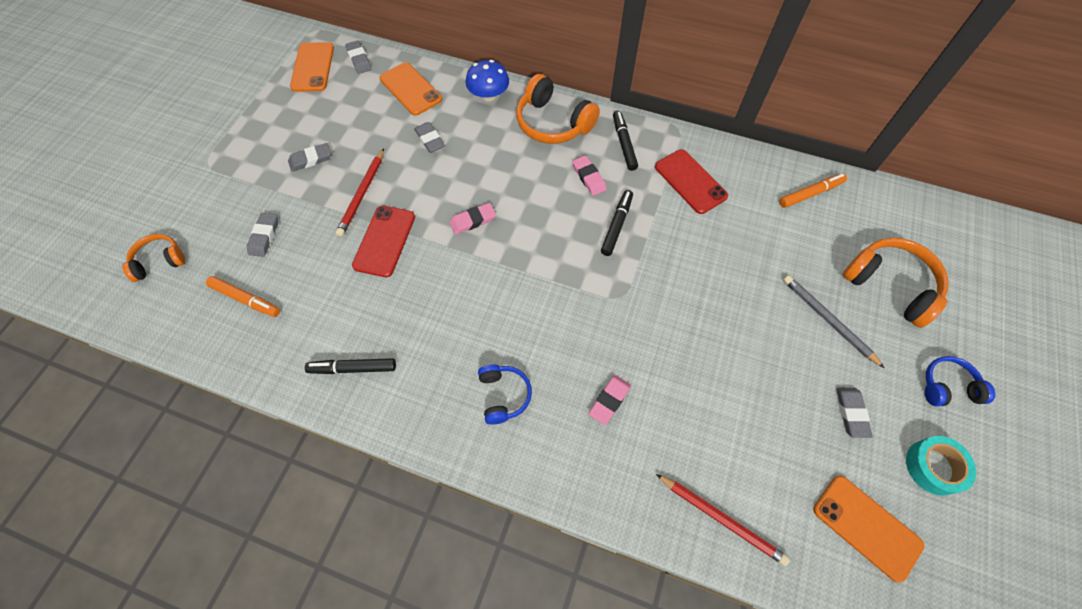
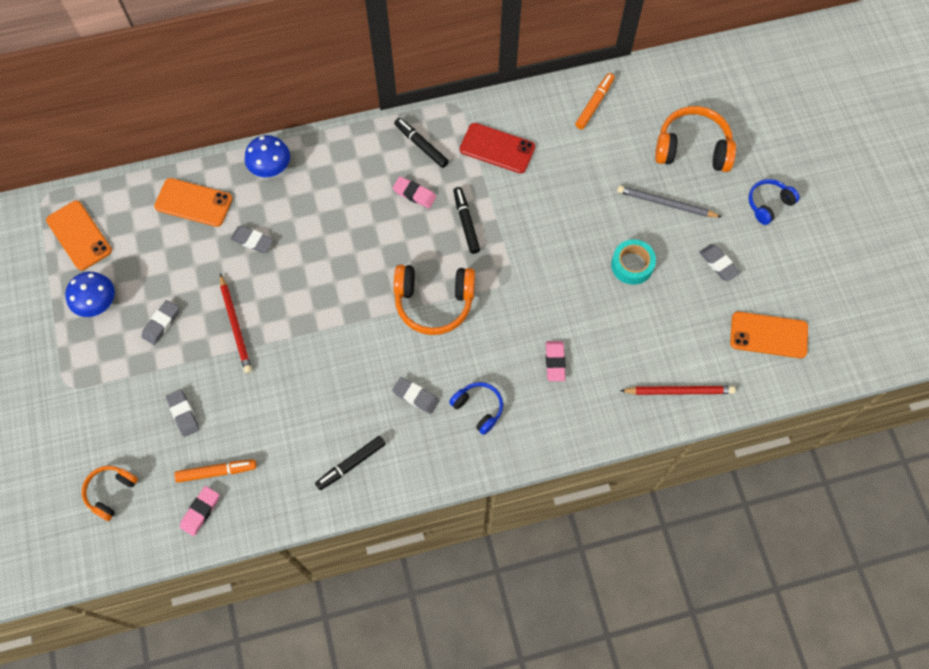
camera: 35 degrees left, 5 degrees up
(281, 118) = (97, 302): none -> blue mushroom
(359, 59) = (118, 201): grey eraser -> grey eraser (415, 396)
(384, 241) = (290, 352): red phone -> none
(473, 220) = (348, 290): pink eraser -> pink eraser (200, 511)
(553, 123) = (348, 161): orange headphones -> orange headphones (434, 302)
(933, 467) = (787, 267): turquoise tape -> turquoise tape (632, 265)

